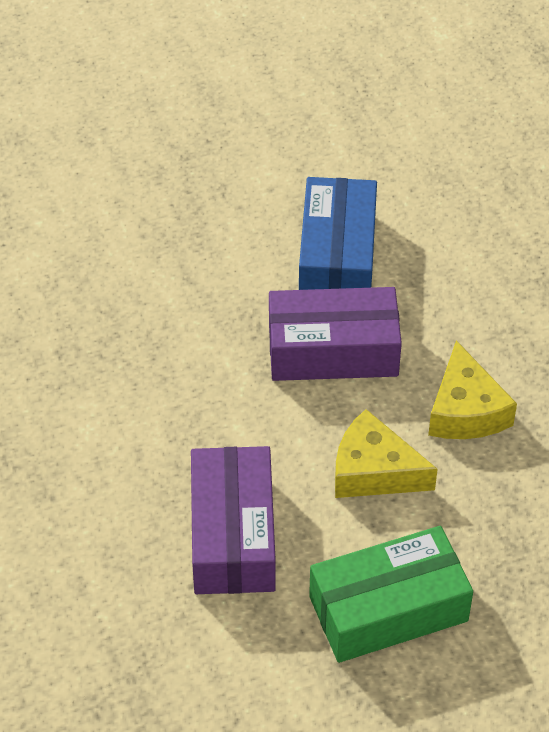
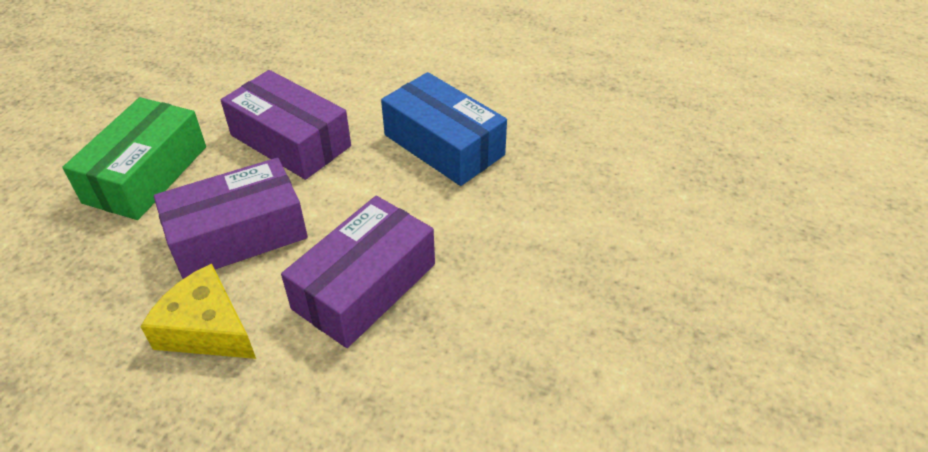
camera: 130 degrees right, 5 degrees down
(337, 256) = (460, 363): blue box -> blue box (444, 145)
(373, 471) = (238, 235): yellow cheese -> purple box

